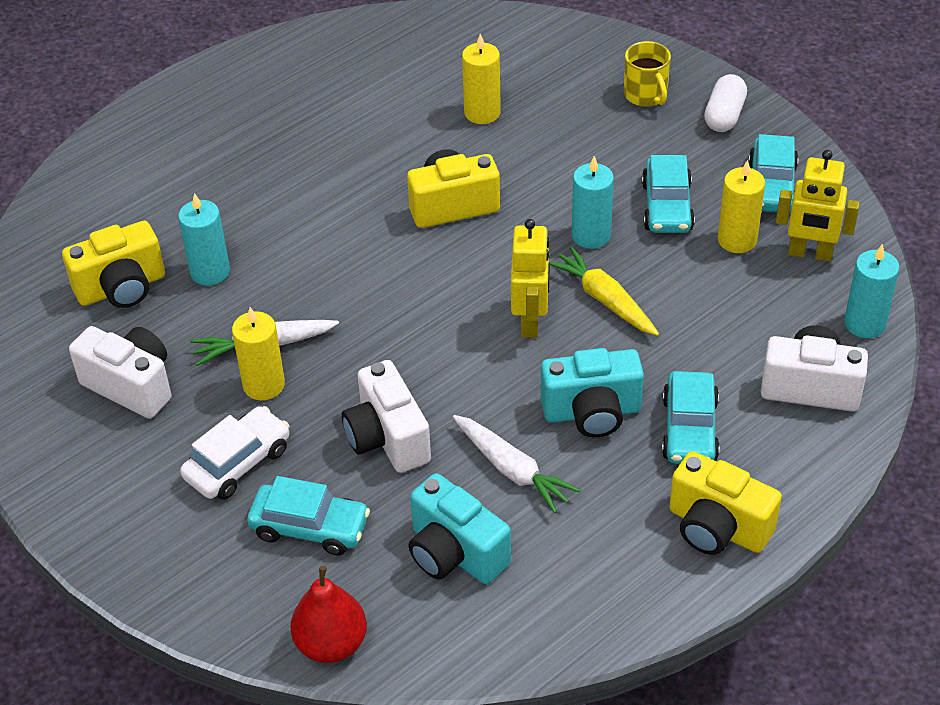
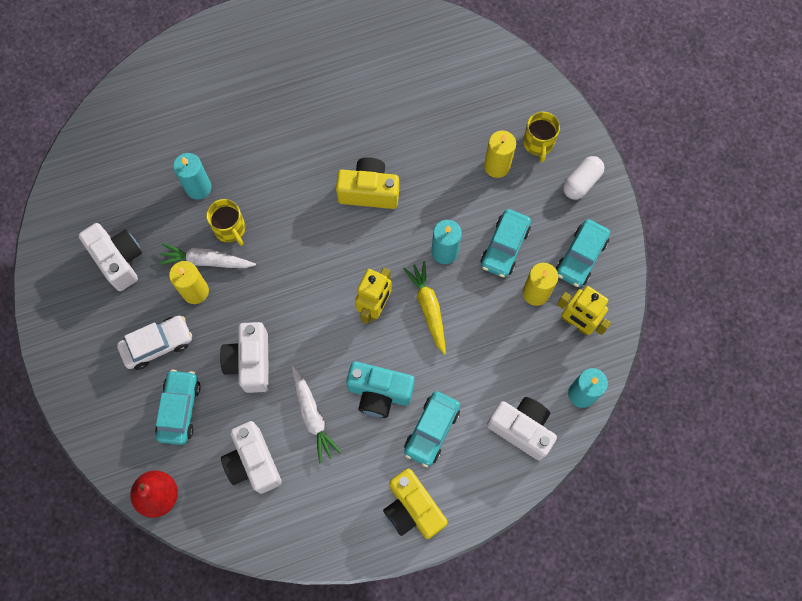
camera: 20 degrees right, 25 degrees up
(122, 288) = (141, 180): yellow camera -> none
(279, 301) = (230, 229): none -> yellow mug
(310, 527) = (179, 409): turquoise car -> turquoise car turned 120 degrees counterclockwise
(455, 553) = (253, 462): turquoise camera -> white camera
(482, 113) = (423, 117): yellow candle -> yellow candle (497, 166)

